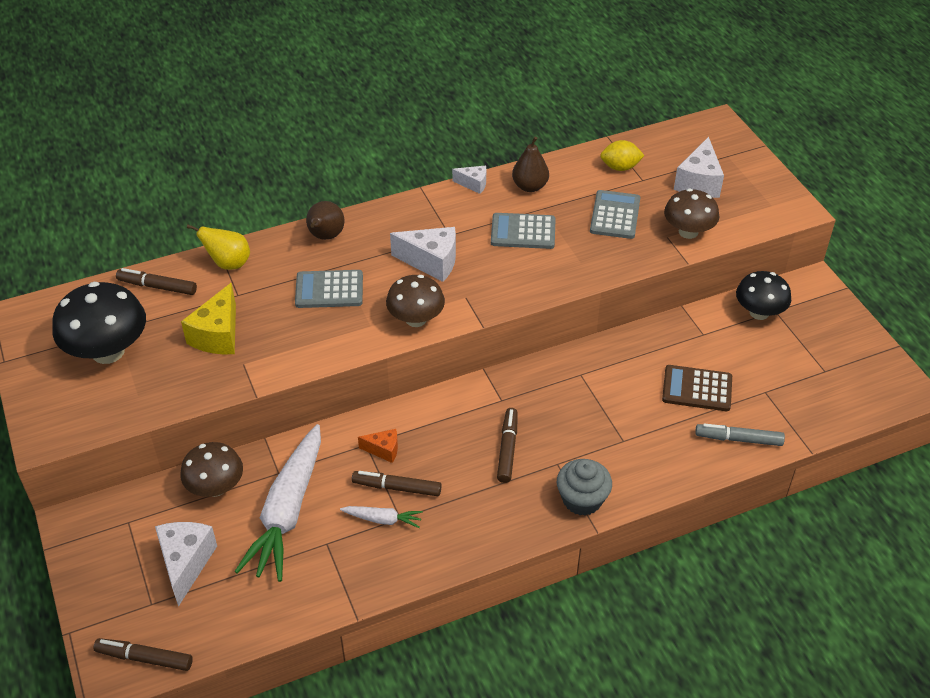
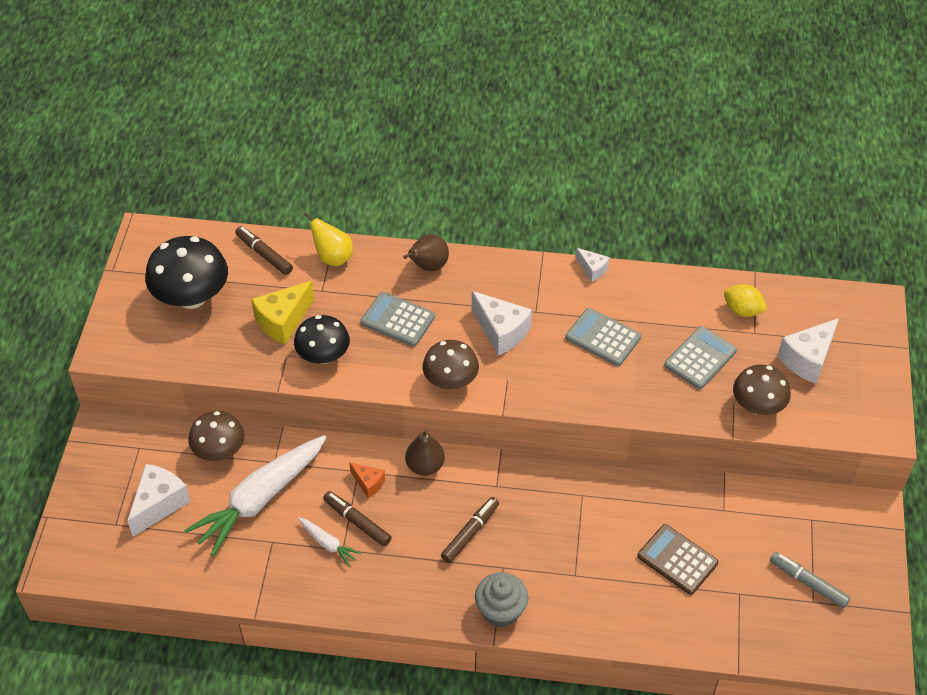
camera: 30 degrees right, 5 degrees up
(144, 658) = (85, 565): brown marker -> none
(530, 186) = (642, 294): brown pear -> brown pear (425, 466)
(738, 439) = (679, 625): grey marker -> grey marker (808, 583)
(759, 312) = (794, 514): black mushroom -> black mushroom (323, 356)

